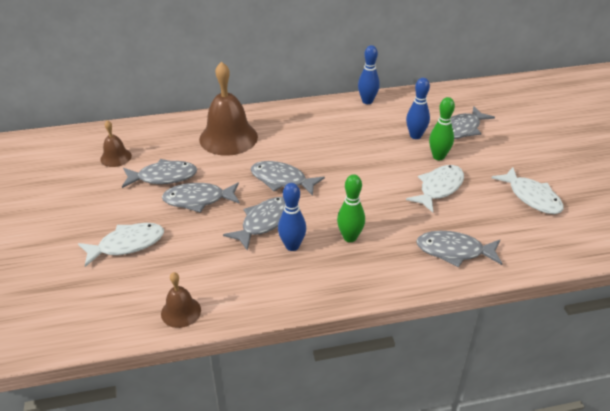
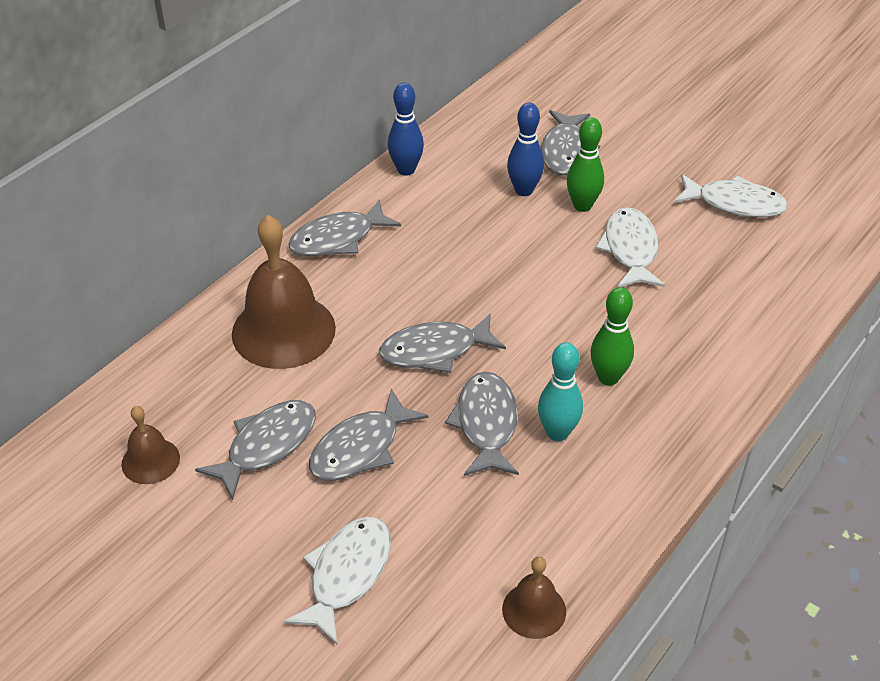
camera: 40 degrees left, 5 degrees up
(292, 246) = (557, 433): blue bowling pin -> turquoise bowling pin
(454, 251) = (733, 322): grey fish -> grey fish (338, 239)

